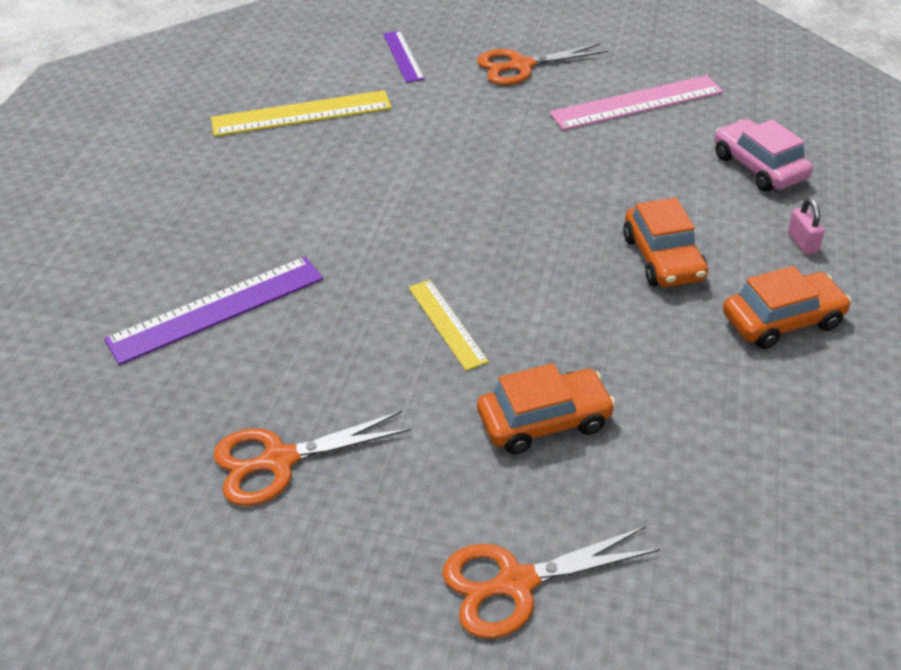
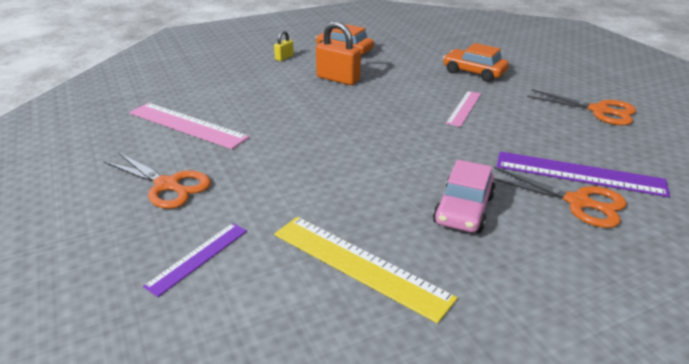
camera: 130 degrees left, 10 degrees down
(447, 323) = (464, 108): yellow ruler -> pink ruler
(515, 583) = (541, 57): orange scissors -> orange scissors (578, 202)
(663, 258) = (338, 79): orange car -> orange padlock
(759, 167) = (228, 78): pink car -> pink car (463, 210)
(802, 243) = (284, 57): pink padlock -> yellow padlock

